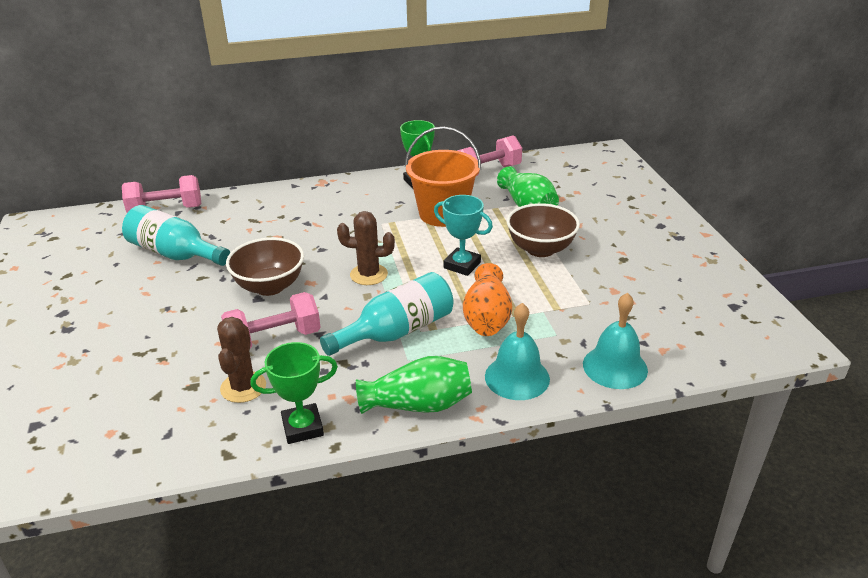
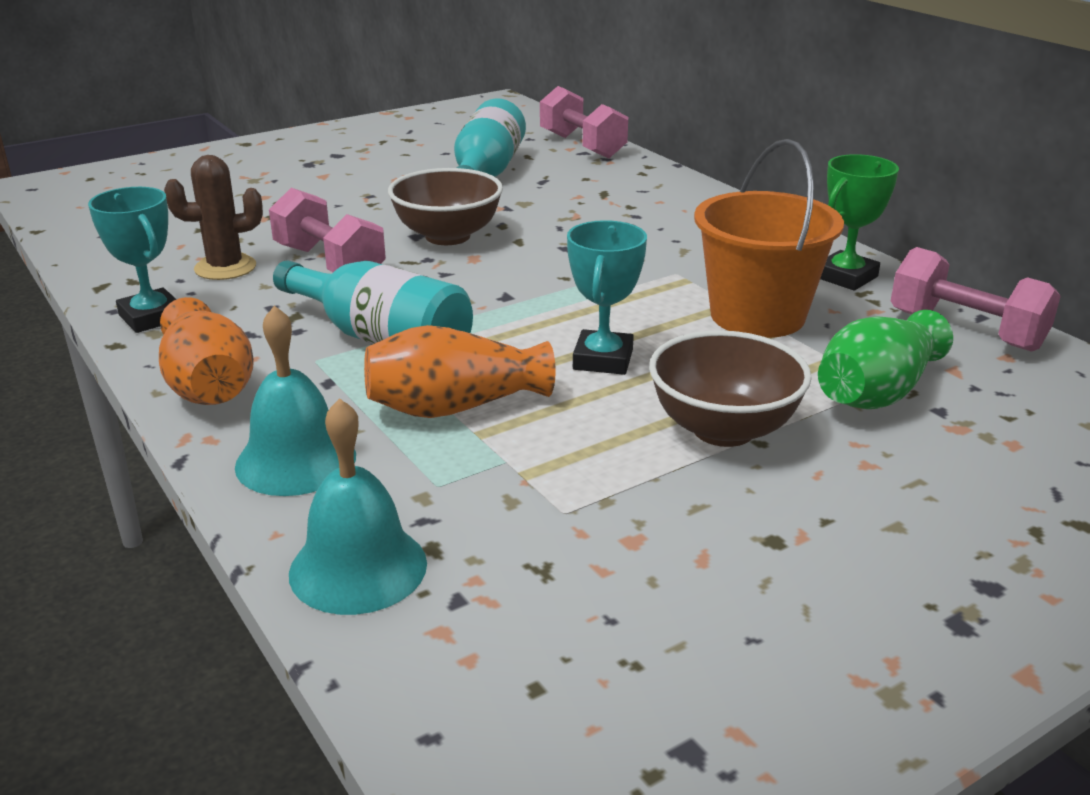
camera: 70 degrees right, 5 degrees down
(302, 427) = (151, 317): green trophy -> turquoise trophy
(369, 275) = (520, 291): brown cactus -> none
(418, 405) = (209, 386): green vase -> orange vase

